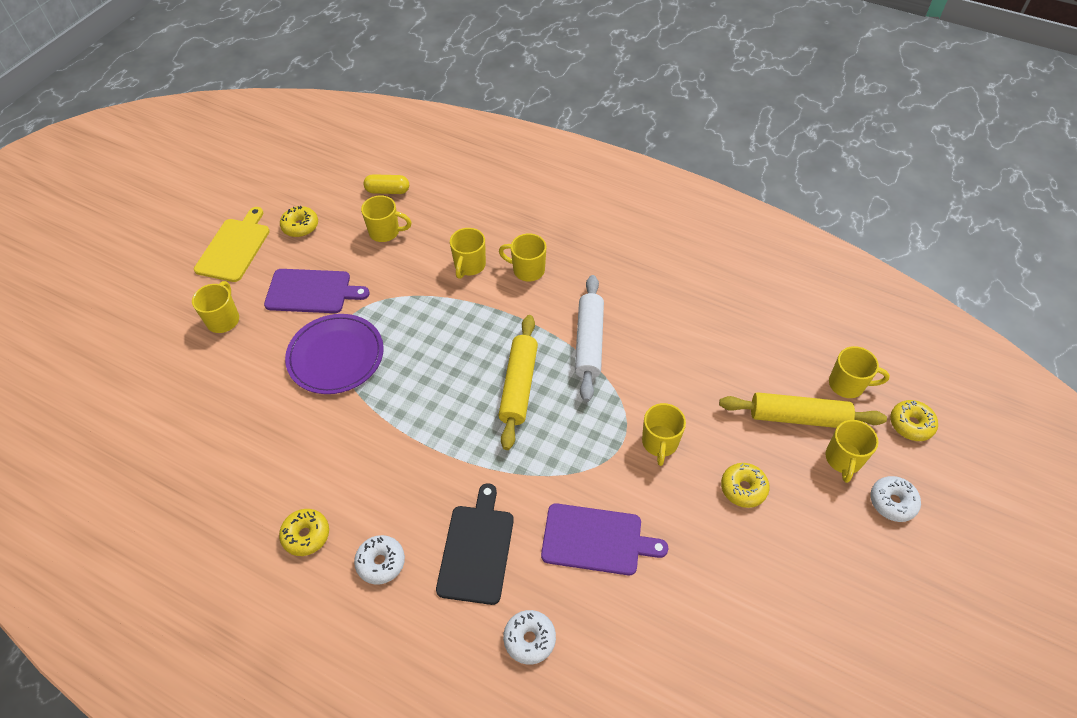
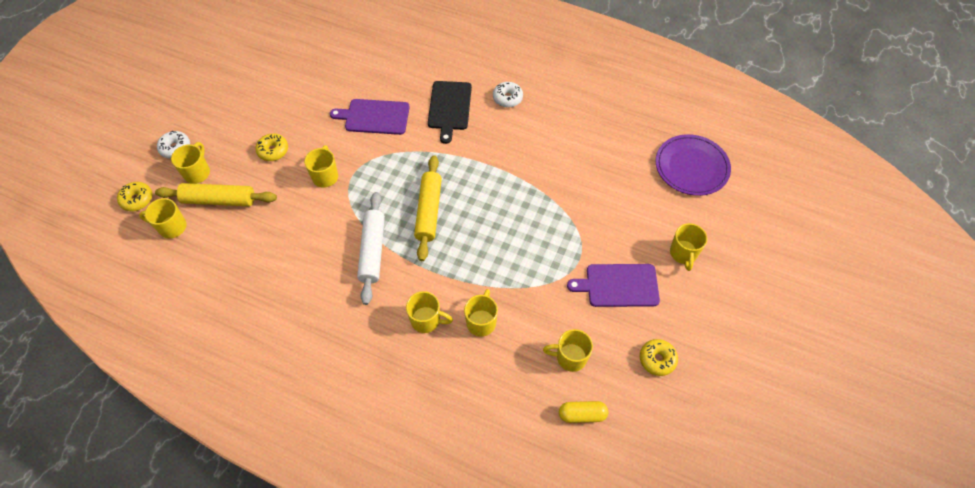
camera: 175 degrees right, 5 degrees up
(234, 247) = (710, 329): yellow cutting board -> none
(306, 535) = (558, 109): yellow donut -> none
(336, 356) = (578, 227): purple plate -> purple plate (691, 167)
(529, 639) = (415, 68): white donut -> none

